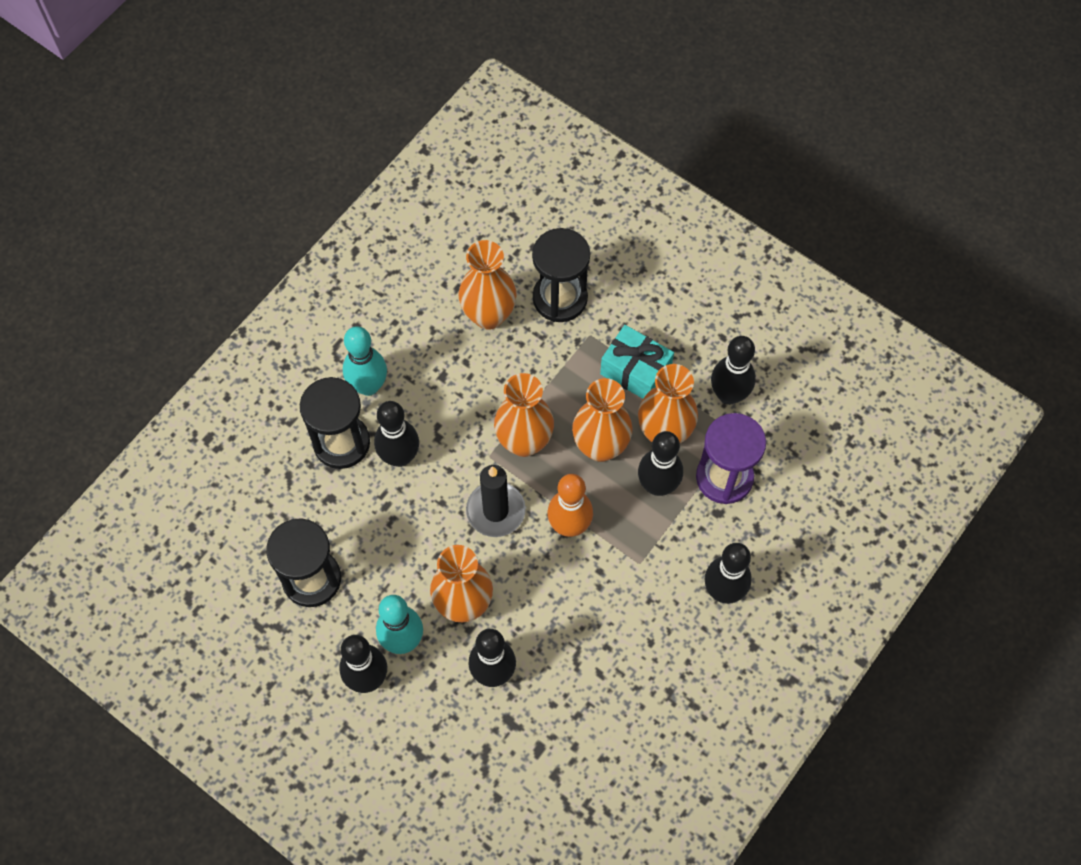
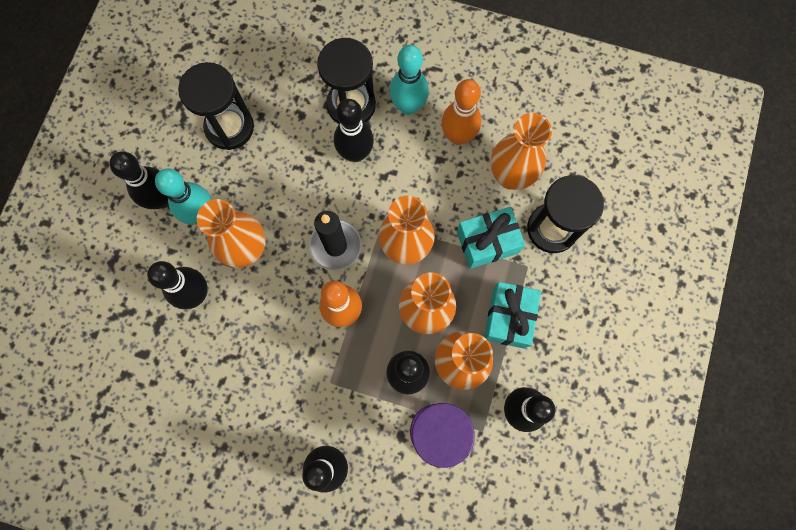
camera: 70 degrees right, 10 degrees up
(424, 349) = (458, 136): none -> orange bowling pin
(550, 362) = (487, 242): none -> turquoise gift

